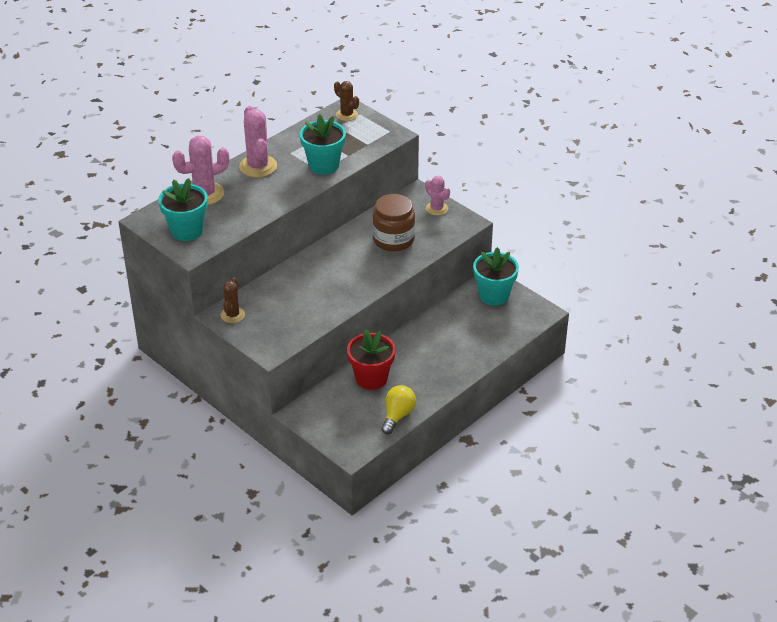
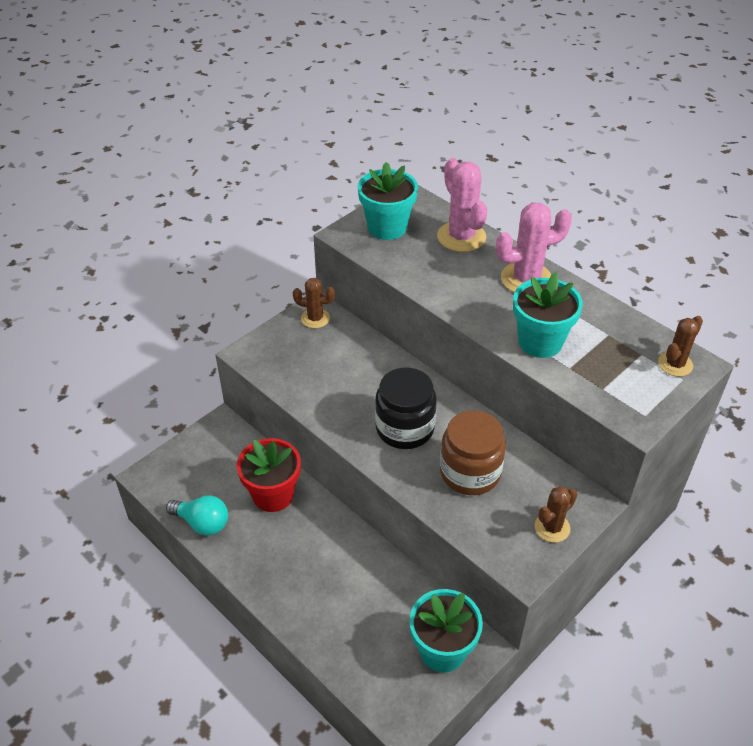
camera: 90 degrees right, 5 degrees up
(353, 268) = (405, 428): none -> black jar
(397, 416) = (202, 523): yellow light bulb -> turquoise light bulb
(437, 208) = (552, 527): pink cactus -> brown cactus

